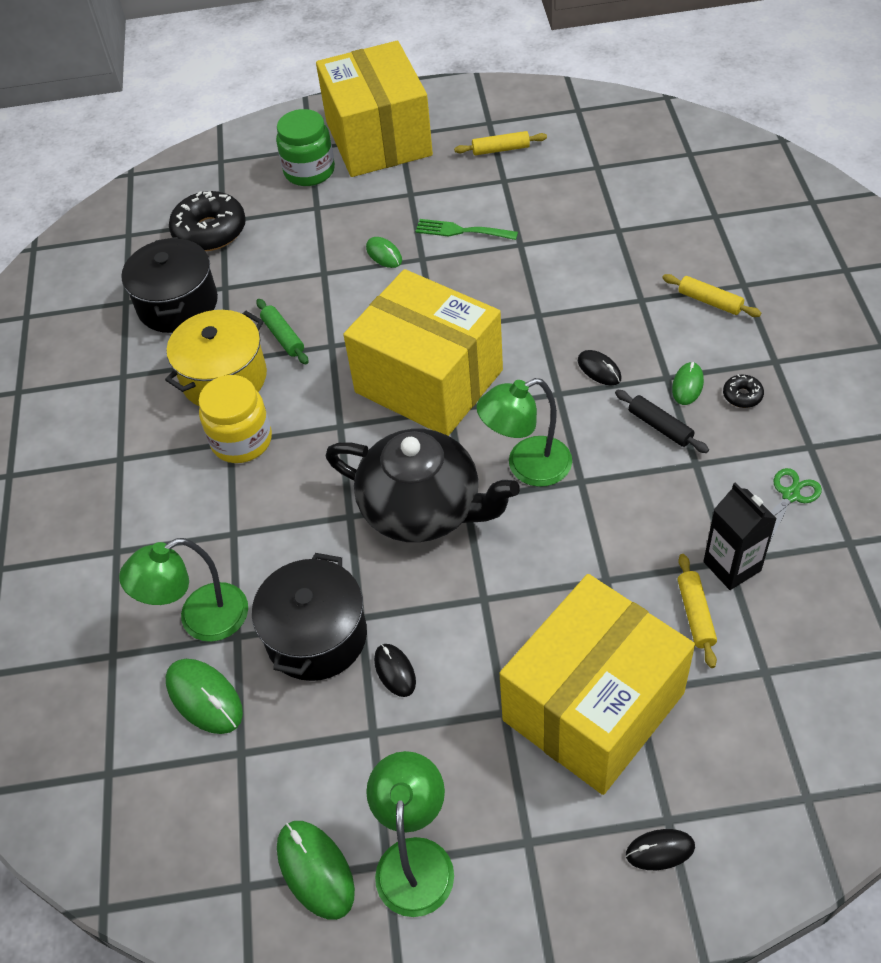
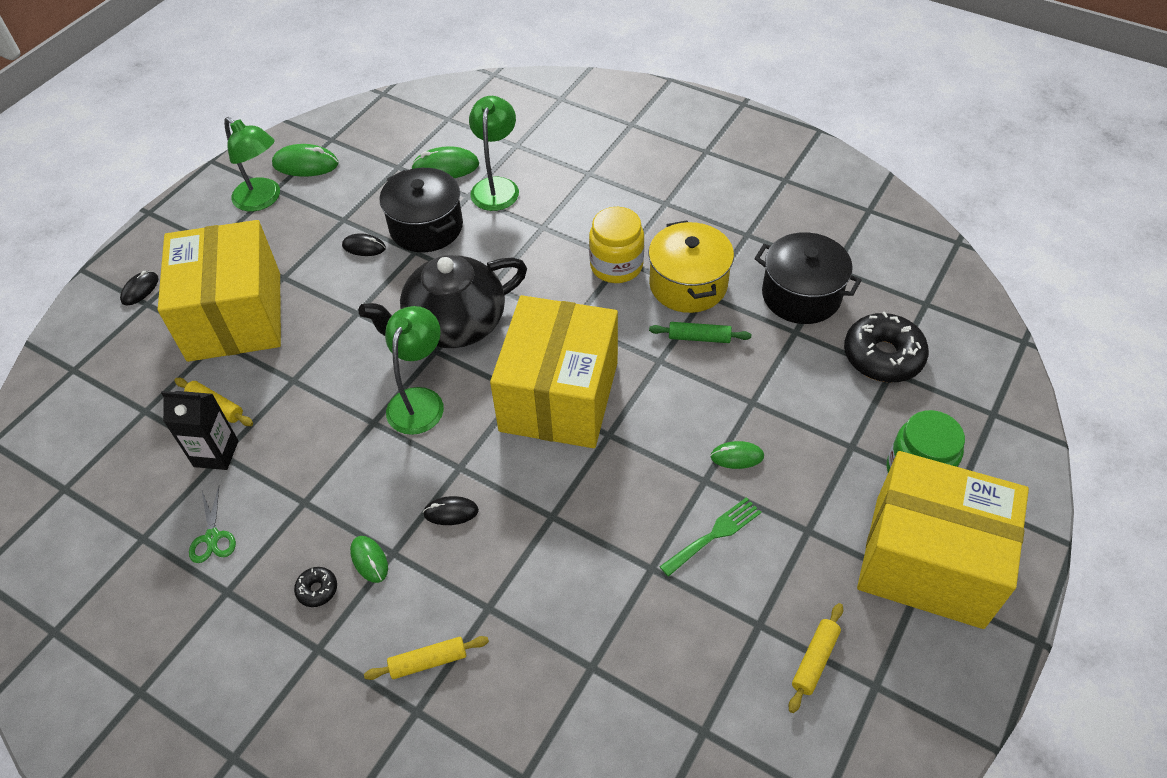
camera: 125 degrees right, 0 degrees up
(429, 381) = (559, 396): yellow box -> yellow box turned 60 degrees counterclockwise
(660, 426) = (357, 507): black rolling pin -> none

